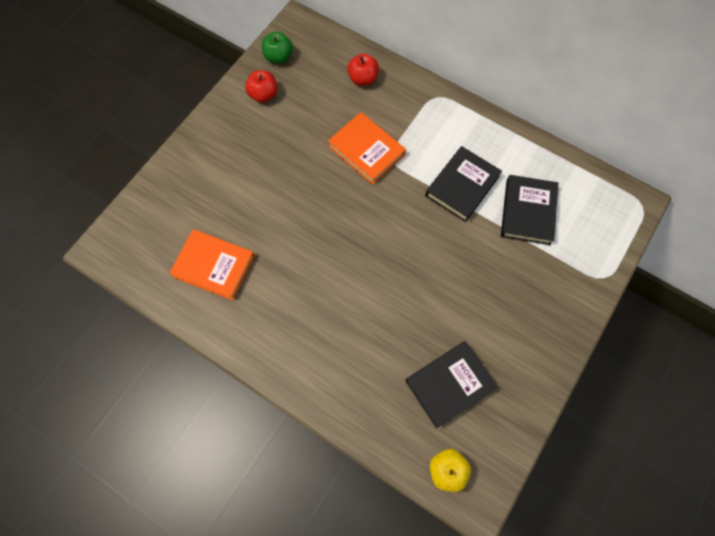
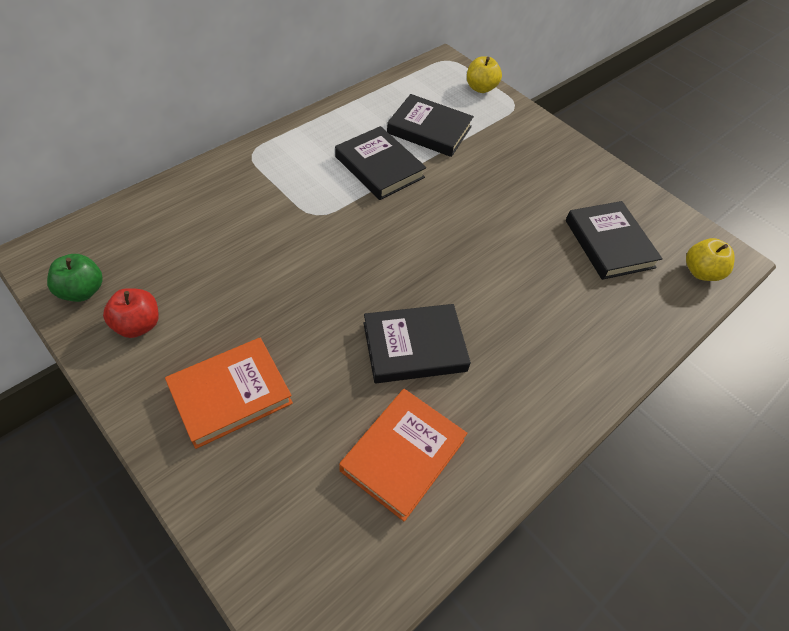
camera: 80 degrees left, 15 degrees down
(295, 254) = (414, 347): none -> black book
(363, 79) = (183, 210): red apple -> none
(366, 150) = (293, 235): orange book -> orange book (230, 394)
(613, 242) = (480, 88): none -> yellow apple

